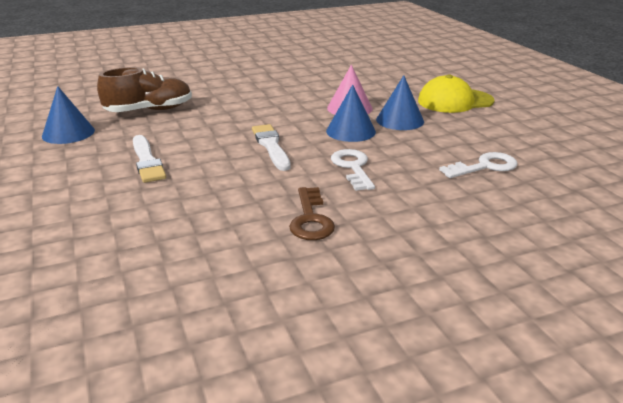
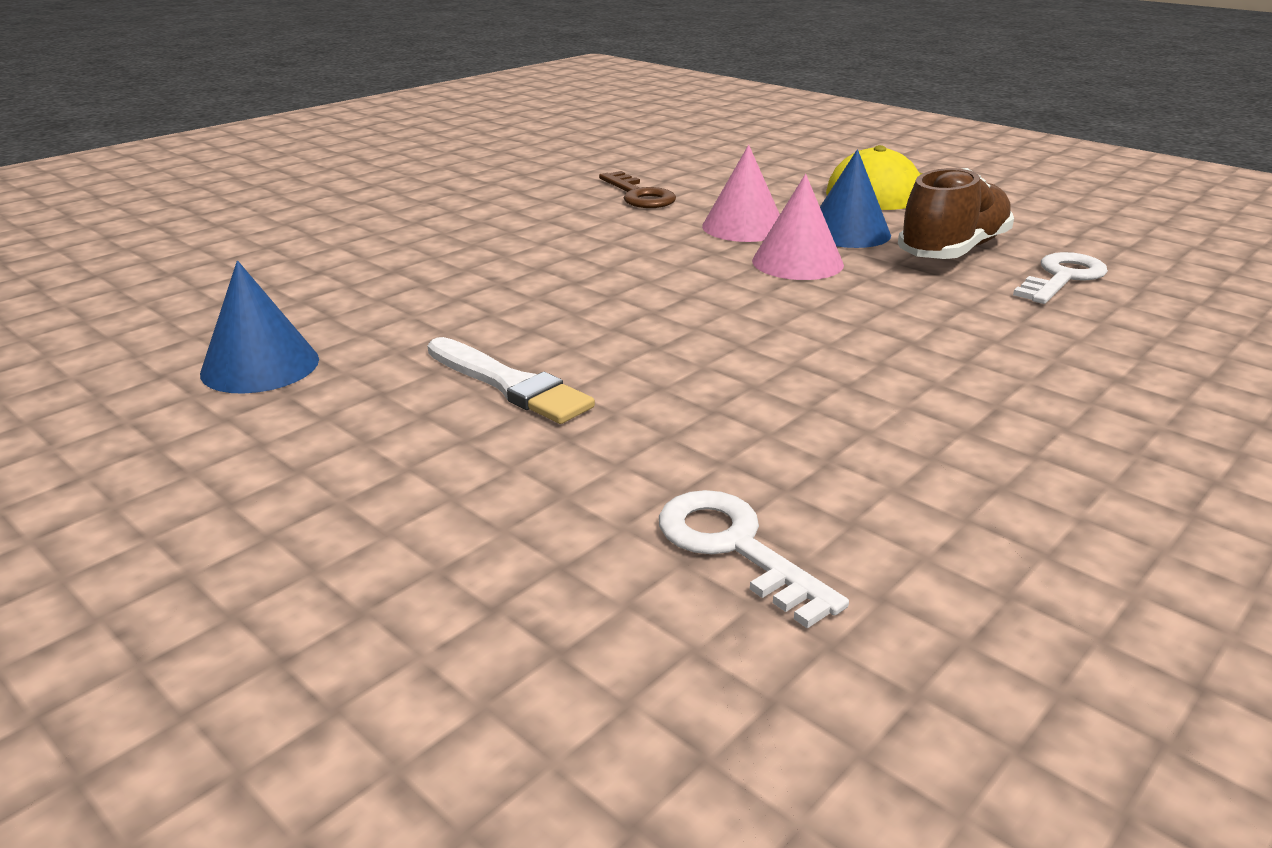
camera: 25 degrees left, 0 degrees up
(149, 110) = (381, 292): brown shoe -> brown shoe (953, 250)
(271, 146) = (702, 311): white brush -> none
(310, 219) = (939, 415): brown key -> brown key (639, 195)
(350, 131) = (797, 262): blue cone -> pink cone
(353, 167) = (883, 318): white key -> white key (735, 547)

